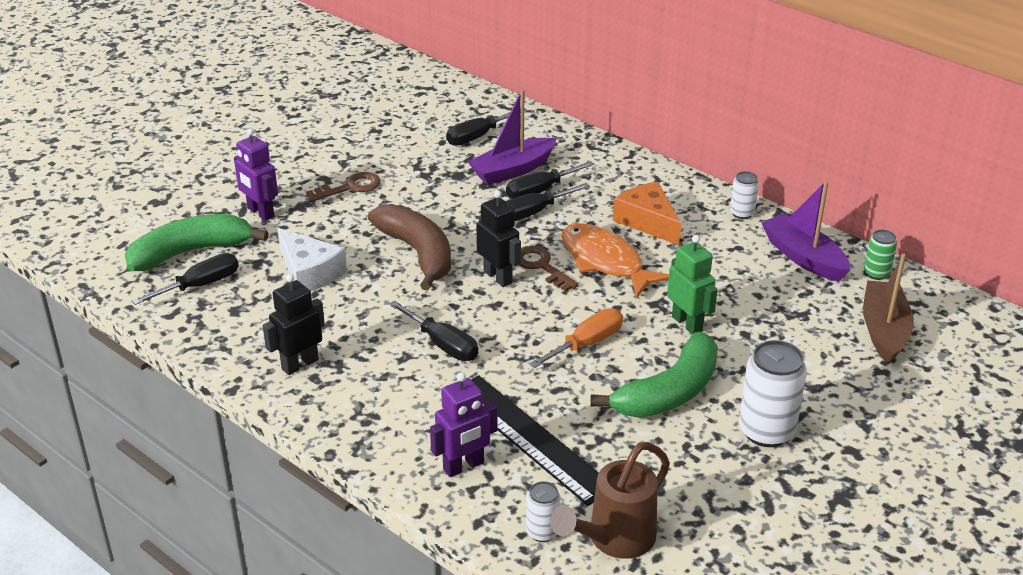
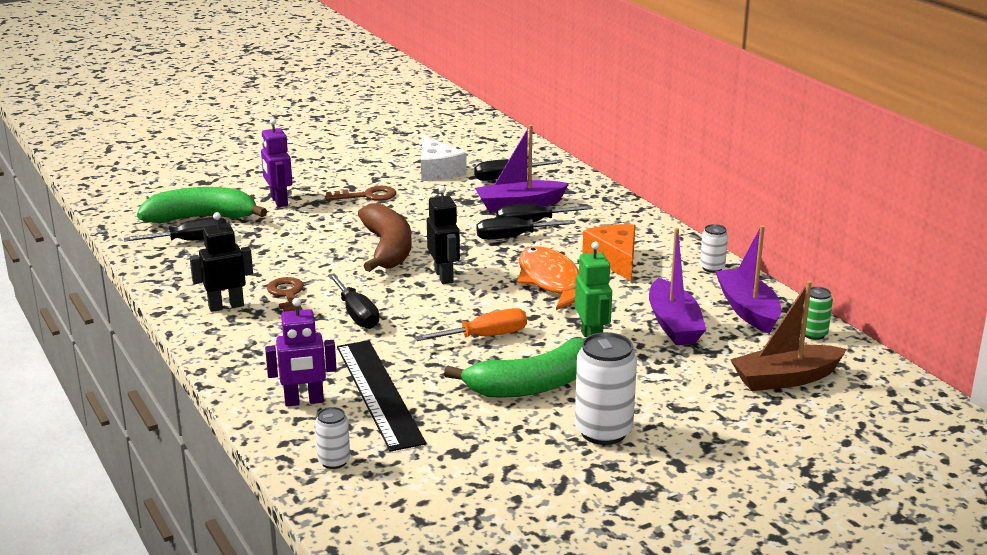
camera: 20 degrees right, 10 degrees down
(309, 272) = (285, 247): white cheese -> white cheese (437, 171)
(541, 266) = (489, 275): brown key -> brown key (288, 295)
(613, 540) = (392, 481): brown watering can -> none
(749, 289) = (674, 324): none -> purple boat
(884, 331) = (786, 379): brown boat -> brown boat turned 135 degrees counterclockwise

